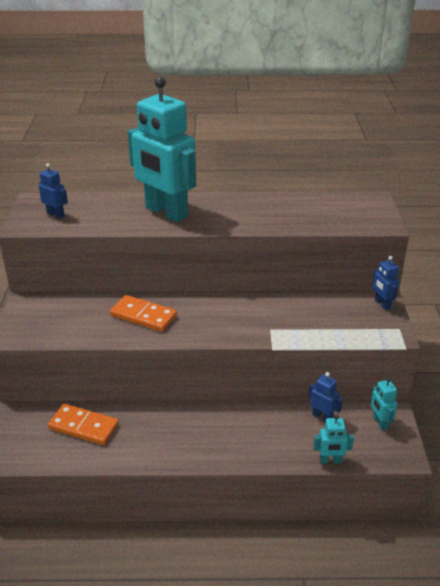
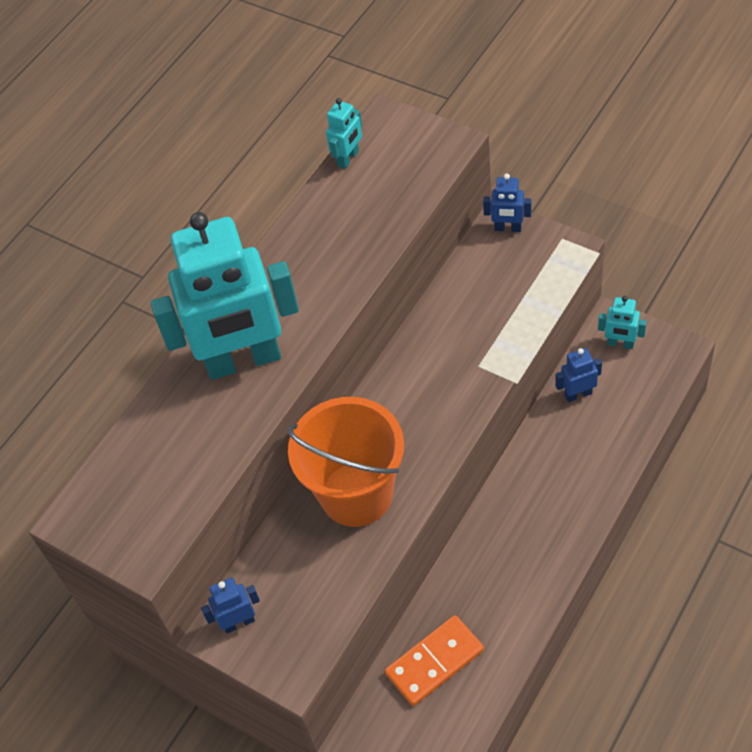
camera: 50 degrees left, 20 degrees up
(56, 215) = (143, 502): blue robot -> blue robot (239, 622)
(143, 316) = (356, 494): orange domino -> orange bucket
(330, 460) = (646, 423): turquoise robot -> turquoise robot (348, 158)

